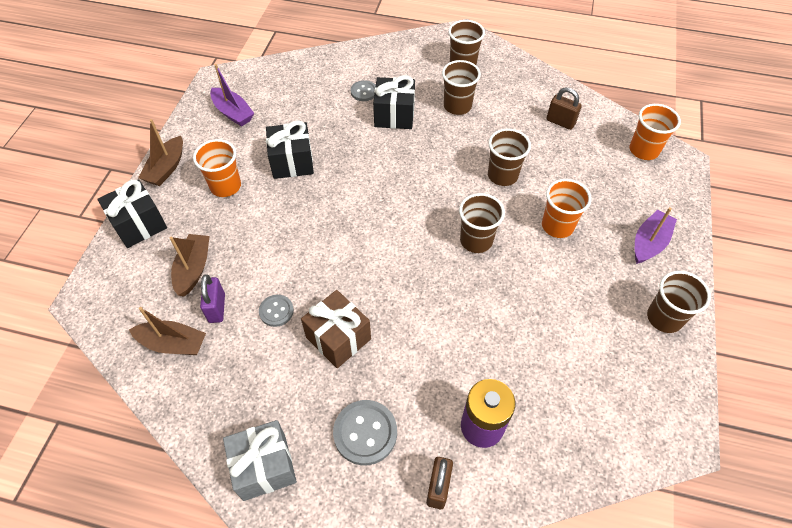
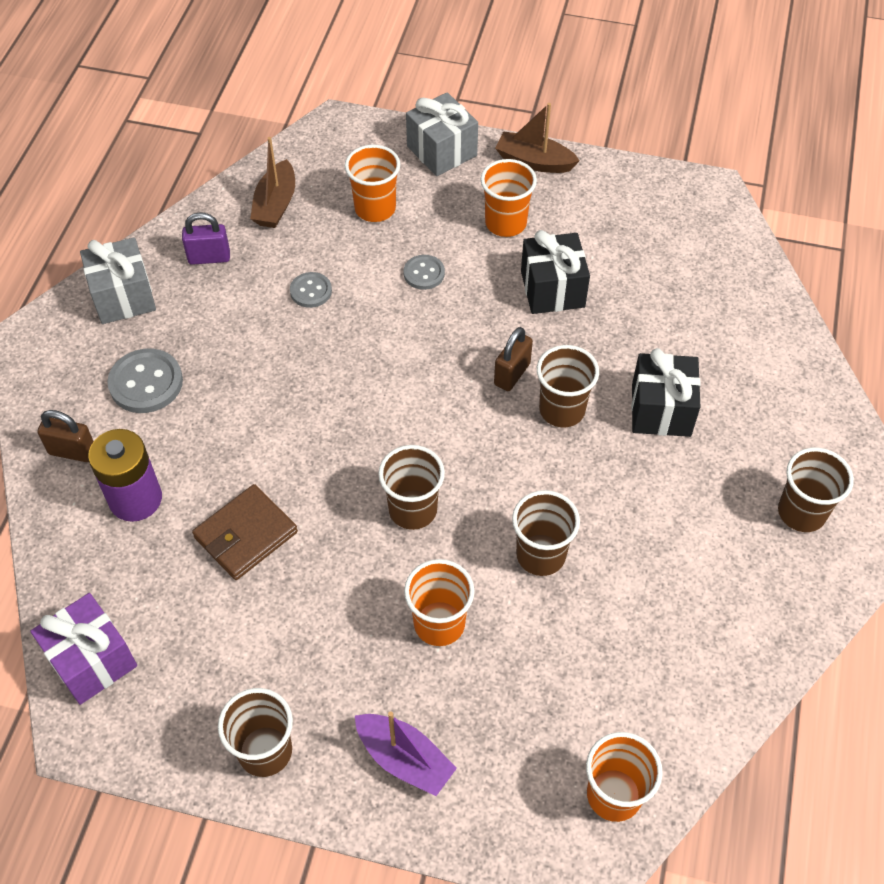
camera: 90 degrees right, 0 degrees up
(139, 224) = (442, 151): black gift -> grey gift
(193, 269) = (375, 208): brown boat -> orange cup
(217, 308) = (319, 236): purple padlock -> purple padlock (209, 258)
(233, 113) = (643, 216): purple boat -> none
(338, 338) = (268, 353): brown gift -> none
(364, 92) = (710, 368): grey button -> grey button (424, 273)
(457, 106) = (693, 499): brown cup -> brown cup (562, 410)
(506, 342) = (246, 535): none -> brown wallet
(560, 122) = (673, 659): brown padlock -> brown padlock (512, 374)
(625, 441) = (91, 660): none -> purple gift

